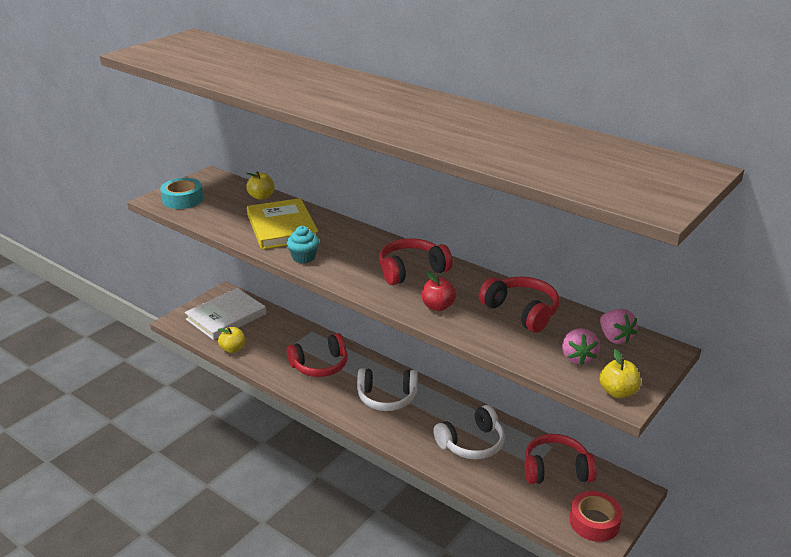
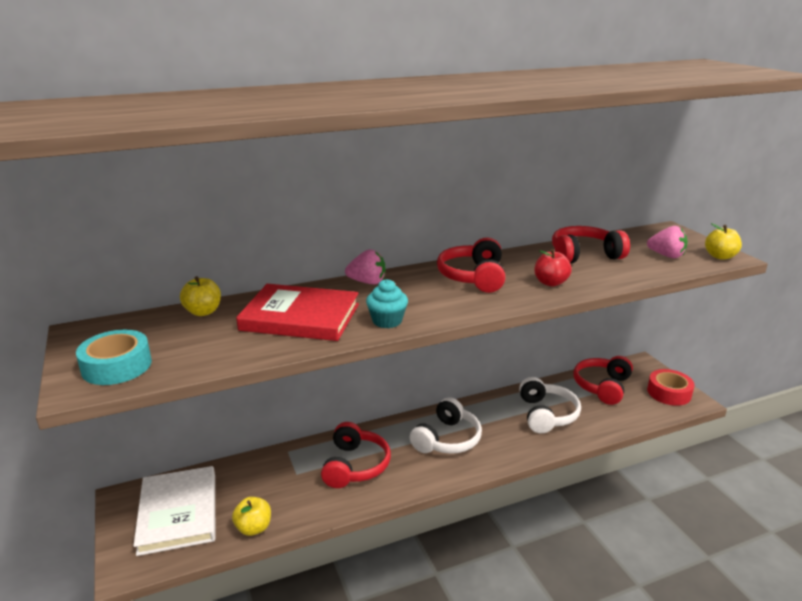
camera: 60 degrees left, 5 degrees down
(282, 227) = (300, 317): yellow book -> red book
(615, 338) = (644, 238): pink strawberry -> pink strawberry (367, 282)

